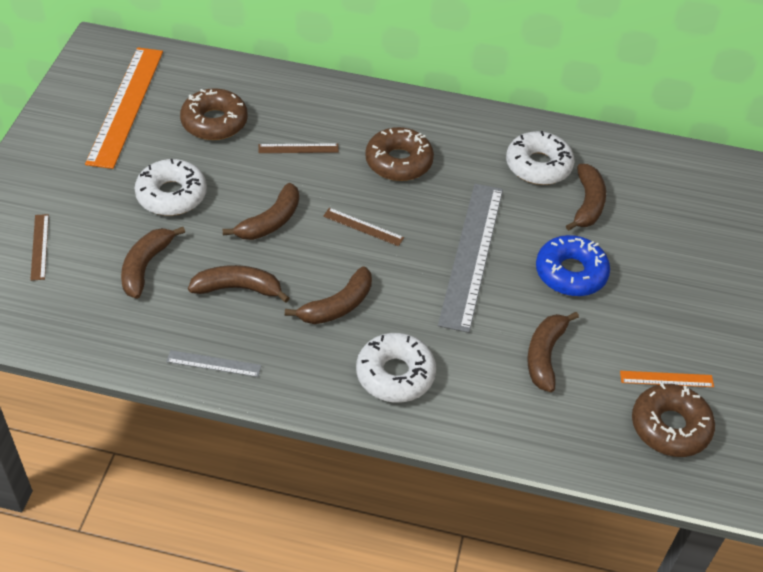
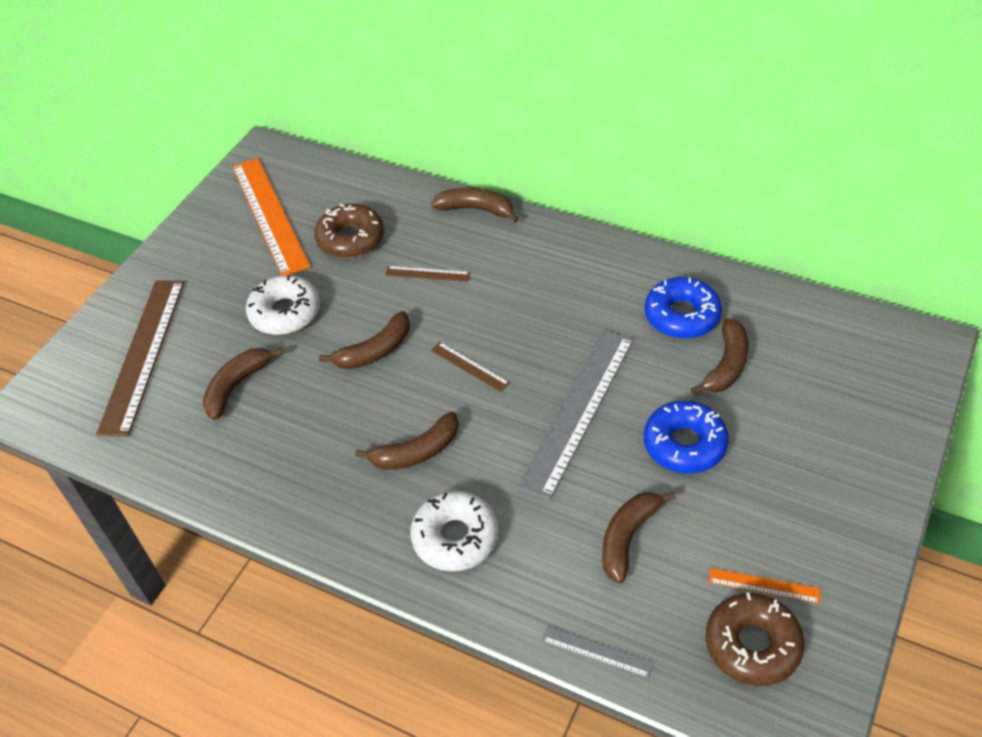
camera: 20 degrees right, 0 degrees up
(40, 246) = (143, 354): brown ruler -> brown ruler, size x2.28
(126, 106) = (269, 215): orange ruler -> orange ruler turned 45 degrees counterclockwise
(214, 363) = (271, 500): grey ruler -> grey ruler (597, 651)
(238, 288) = (321, 420): brown banana -> brown banana (476, 209)
(398, 162) = (528, 298): brown donut -> none
(538, 166) = (682, 316): white donut -> blue donut

